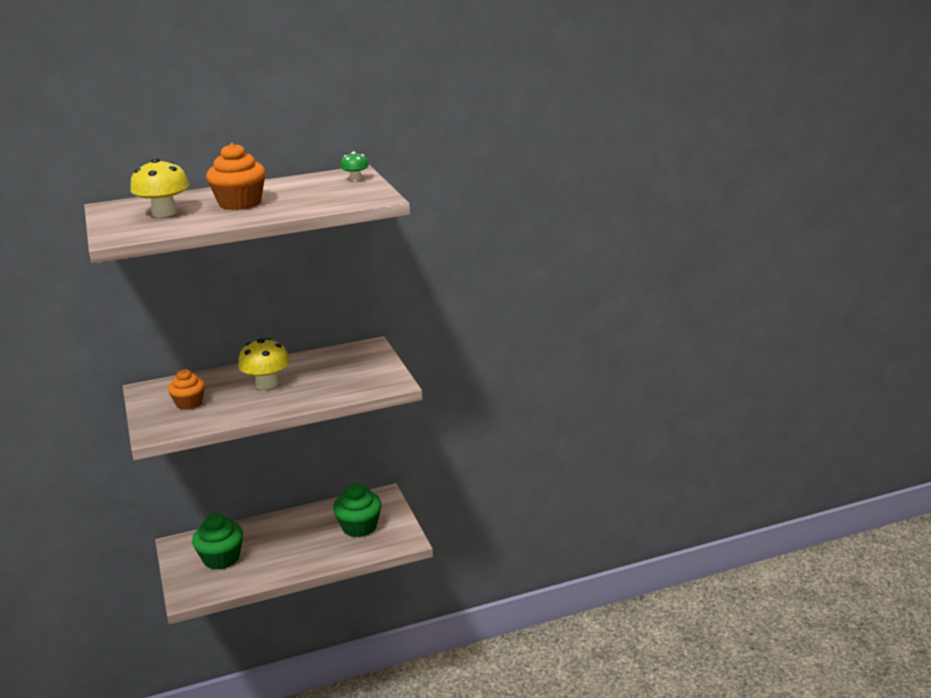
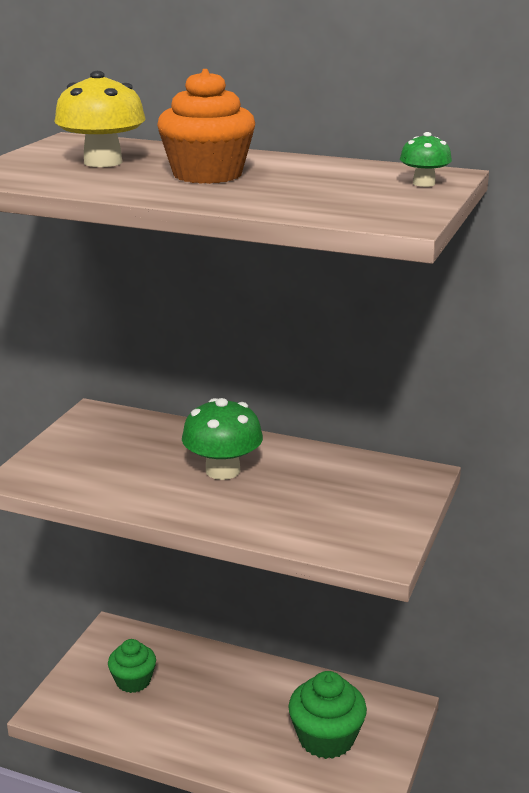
camera: 40 degrees right, 0 degrees up
(189, 403) = (108, 455): orange cupcake -> none
(221, 558) = (133, 681): green cupcake -> green cupcake, size x0.66
(267, 384) = (223, 470): yellow mushroom -> green mushroom

